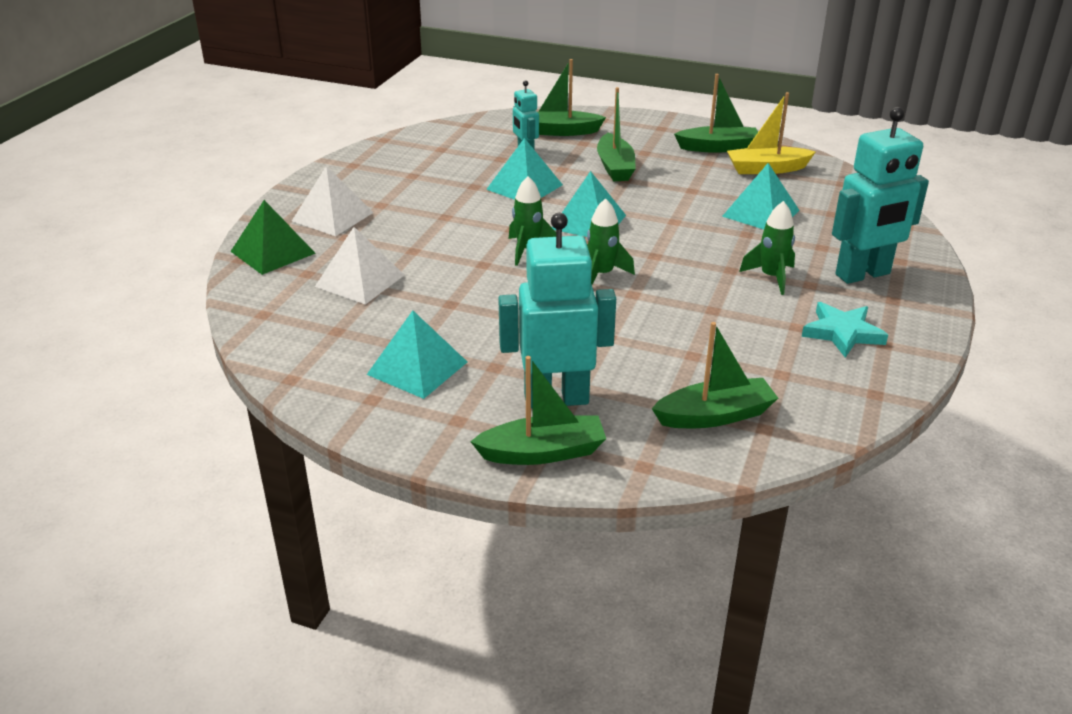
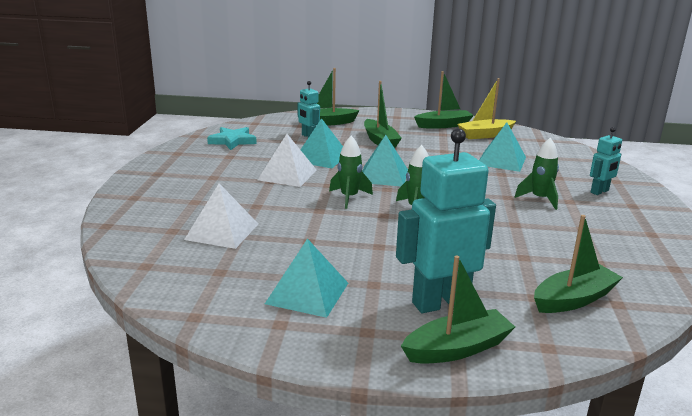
camera: 15 degrees left, 10 degrees down
(272, 252) = (134, 218): green pyramid -> none
(333, 216) = (176, 188): white pyramid -> white pyramid (287, 175)
(842, 333) = (617, 230): turquoise star -> turquoise star (232, 141)
(863, 275) = (600, 192): turquoise robot -> turquoise robot, size x0.52

